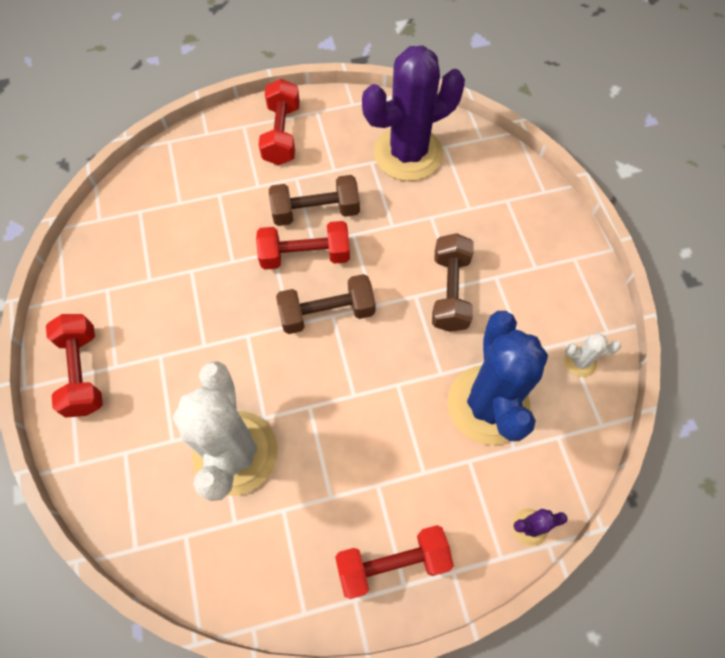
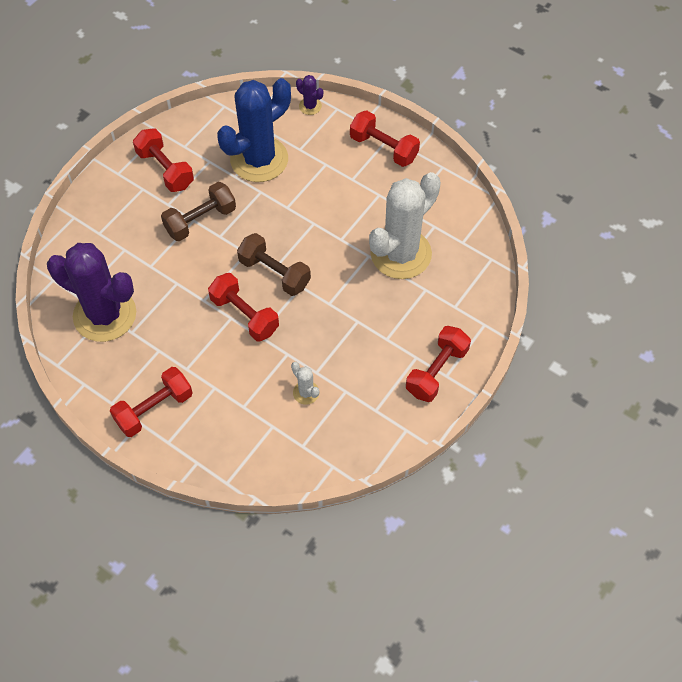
camera: 130 degrees left, 5 degrees down
(315, 211) = (204, 335): brown dumbbell -> none
(546, 303) = (165, 169): none -> red dumbbell
(580, 362) = (192, 134): white cactus -> white cactus (306, 392)

